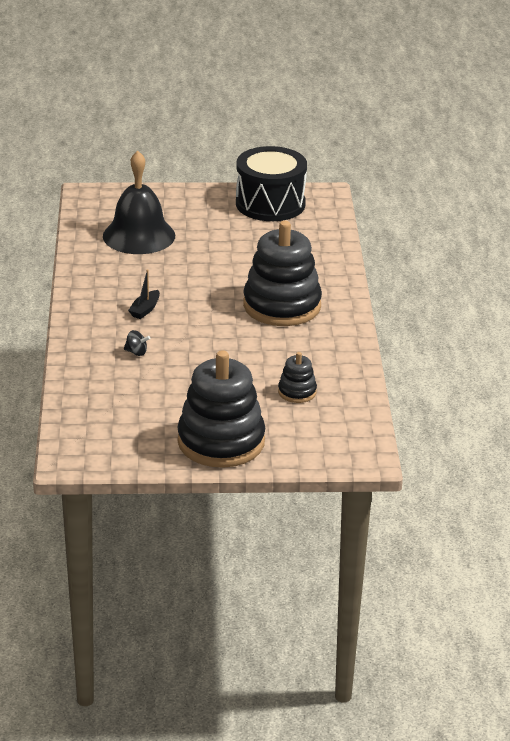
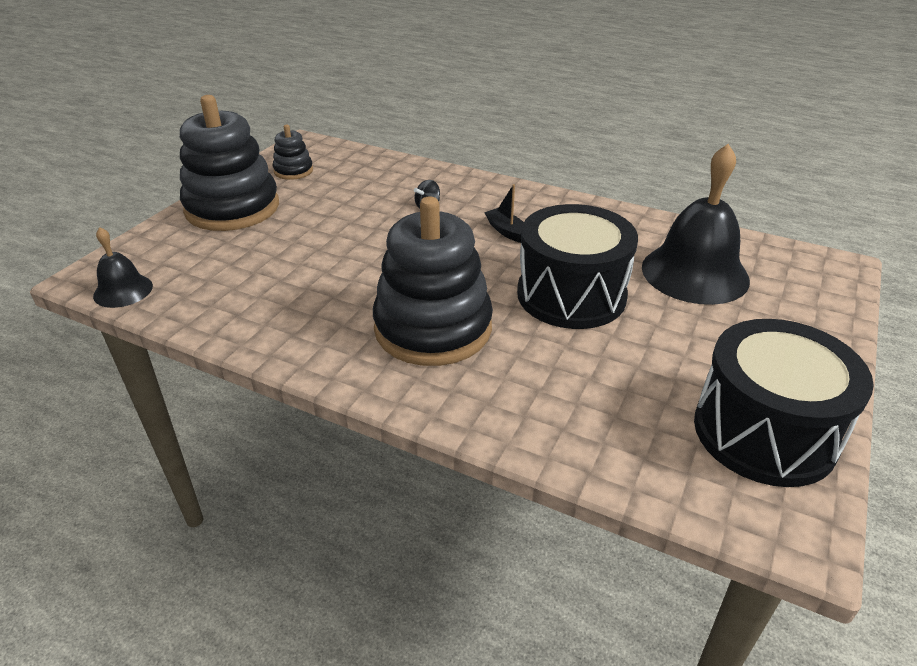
camera: 120 degrees right, 5 degrees up
(203, 270) = (571, 295): none -> black drum
(297, 392) = (248, 275): black stacking toy -> black stacking toy (293, 171)
(363, 433) = (123, 290): none -> black bell

